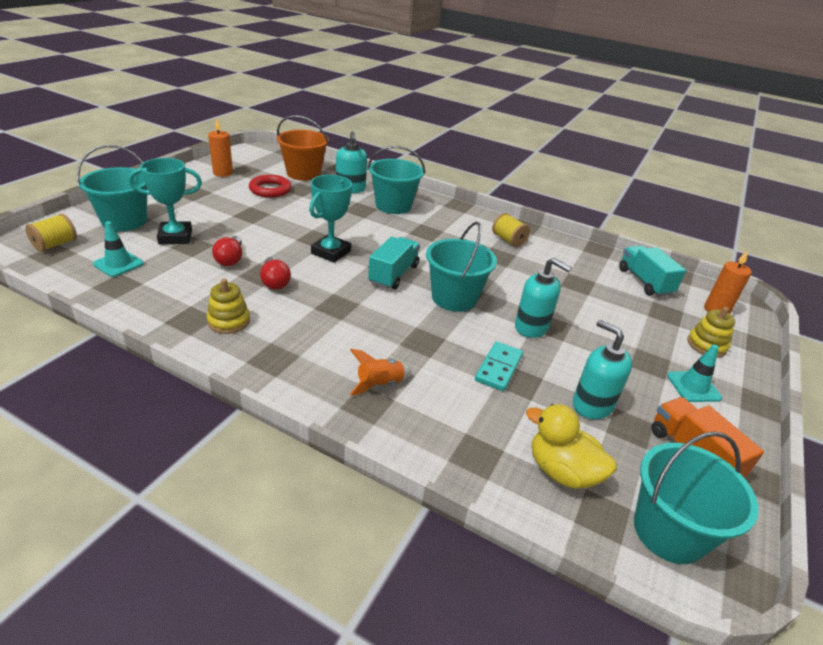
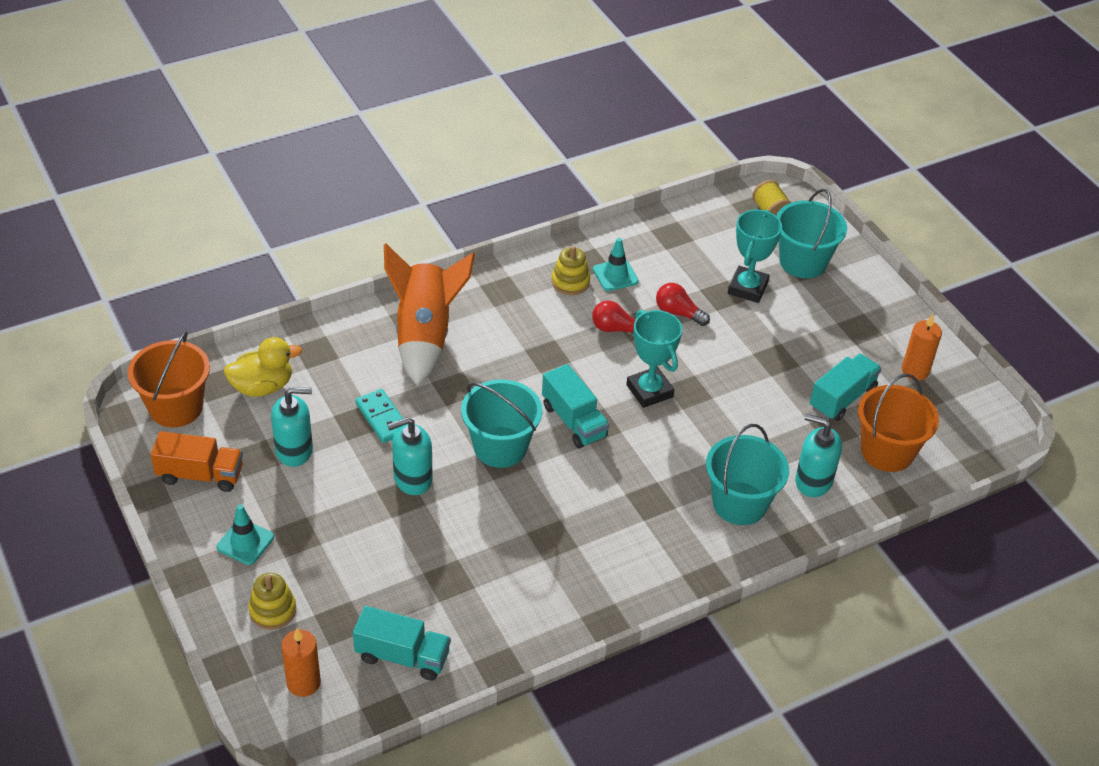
camera: 125 degrees right, 10 degrees up
(118, 264) = (710, 242): turquoise traffic cone -> turquoise traffic cone (615, 275)
(270, 190) = (842, 398): red ring -> turquoise truck
(380, 384) = (424, 336): orange rocket -> orange rocket, size x2.24
(508, 240) = (581, 576): yellow spool -> none
(669, 531) = (176, 407): turquoise bucket -> orange bucket

